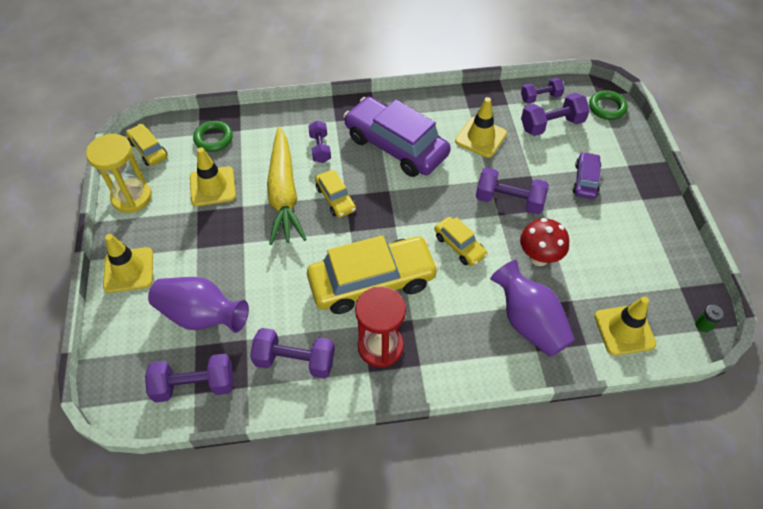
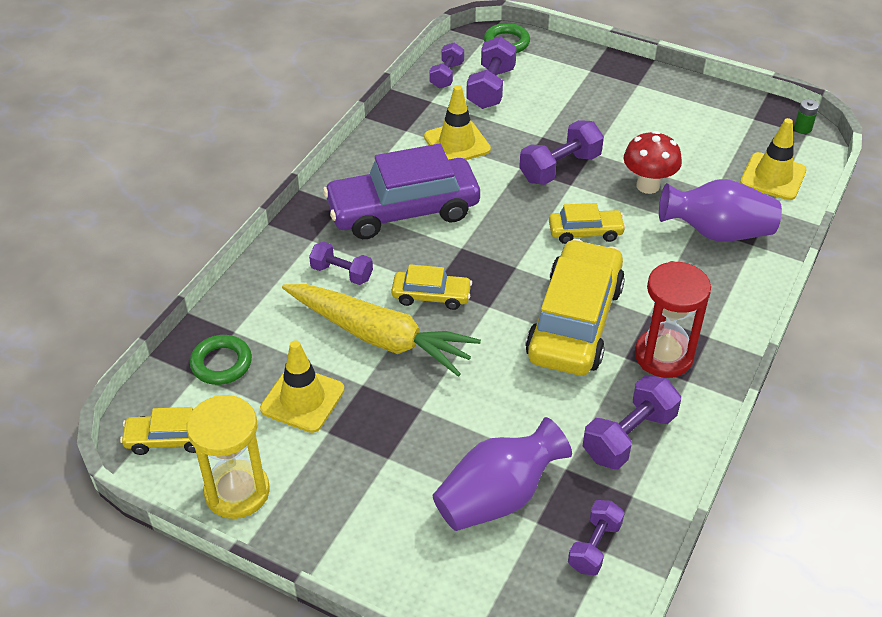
camera: 55 degrees left, 10 degrees down
(128, 270) = (361, 545): yellow traffic cone -> none
(194, 385) = (594, 546): purple dumbbell -> purple dumbbell, size x0.65
(585, 180) = (583, 105): purple car -> none

